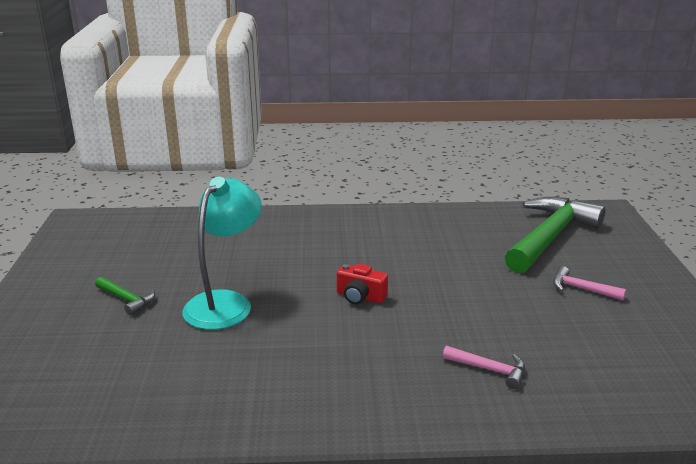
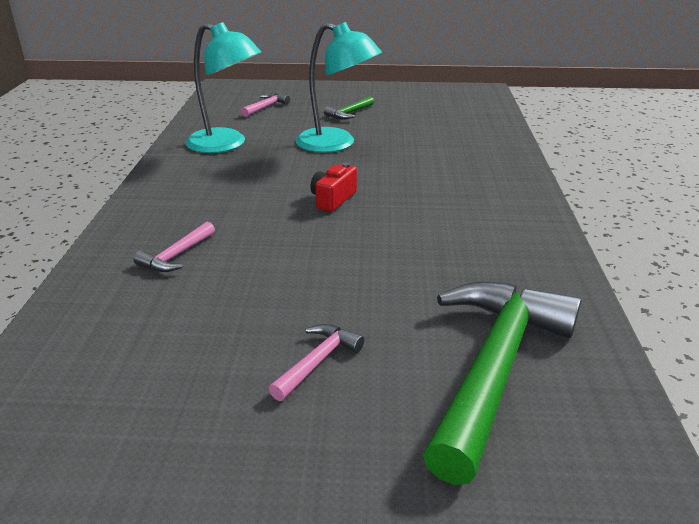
camera: 95 degrees right, 5 degrees up
(77, 368) = (266, 107): none -> pink hammer
(218, 383) = (226, 144): none -> turquoise lamp
(550, 237) = (494, 367): green hammer -> green hammer turned 105 degrees counterclockwise

